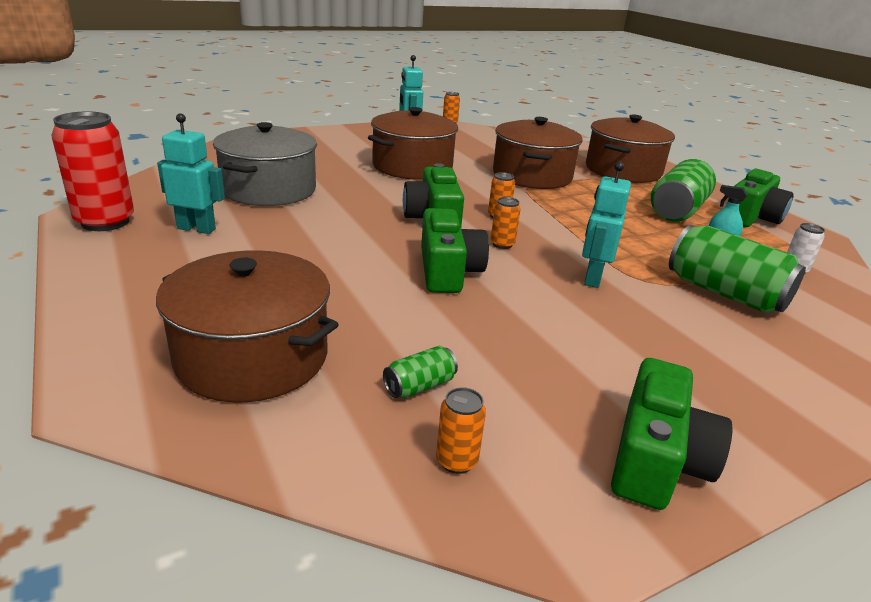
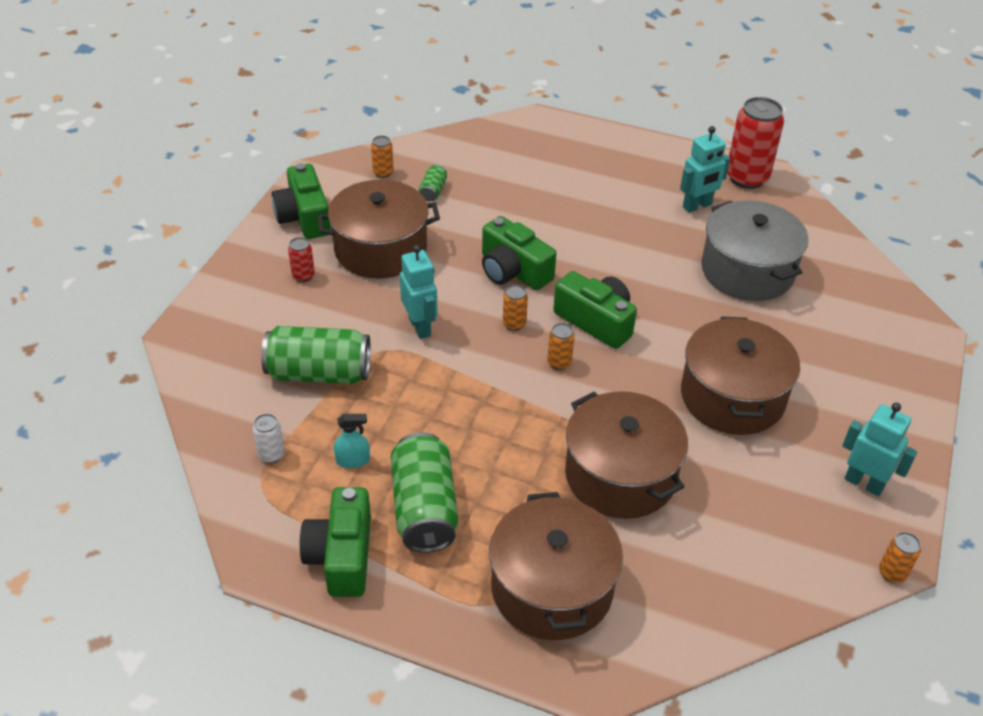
camera: 140 degrees right, 15 degrees up
(252, 356) = (519, 162): brown pot -> brown pot (380, 249)
(701, 378) = (303, 276): none -> red can

